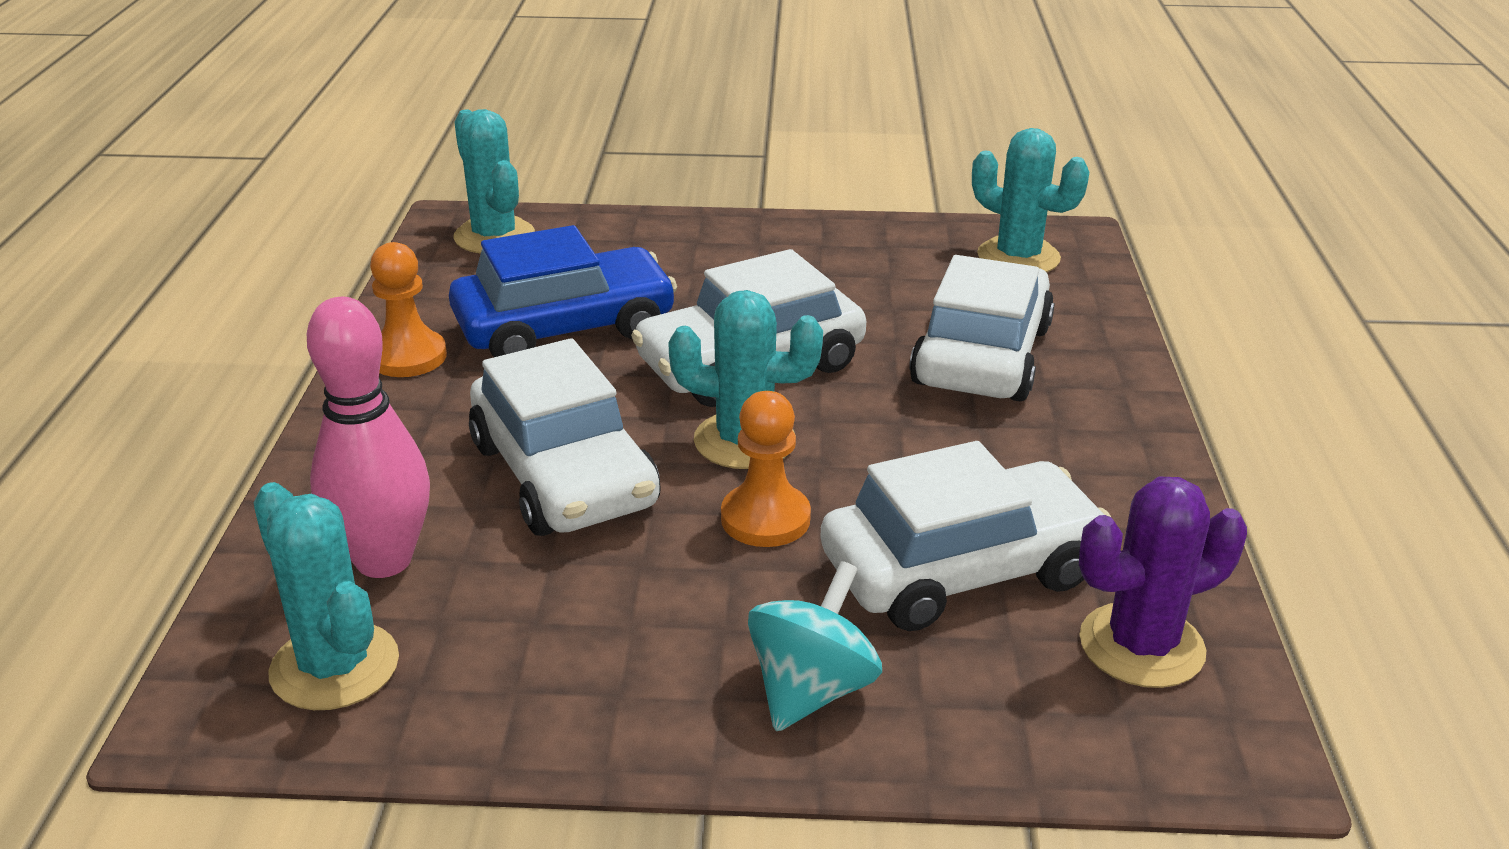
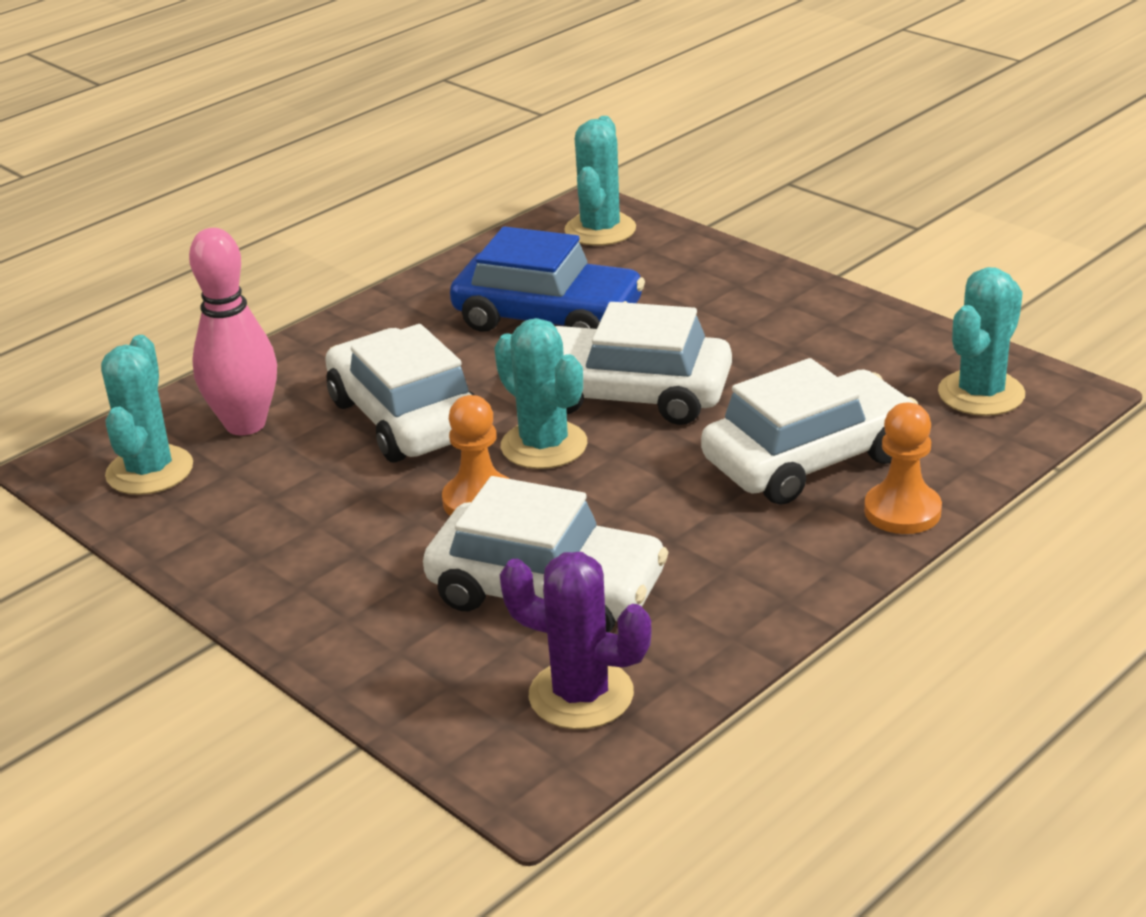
camera: 45 degrees right, 0 degrees up
(408, 357) = (426, 300): orange pawn -> orange pawn (902, 511)
(564, 475) = (406, 418): white car -> white car turned 135 degrees clockwise
(811, 690) = (352, 610): turquoise spinning top -> none
(1018, 257) = (981, 394): turquoise cactus -> turquoise cactus turned 45 degrees clockwise

